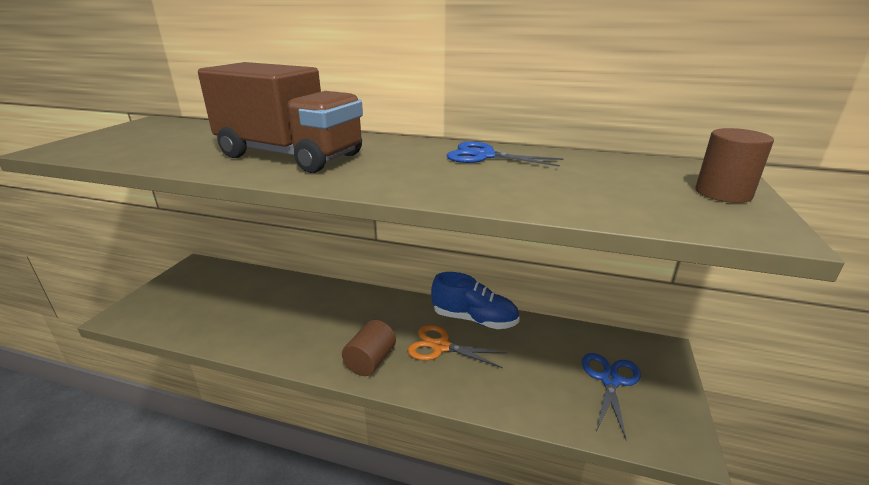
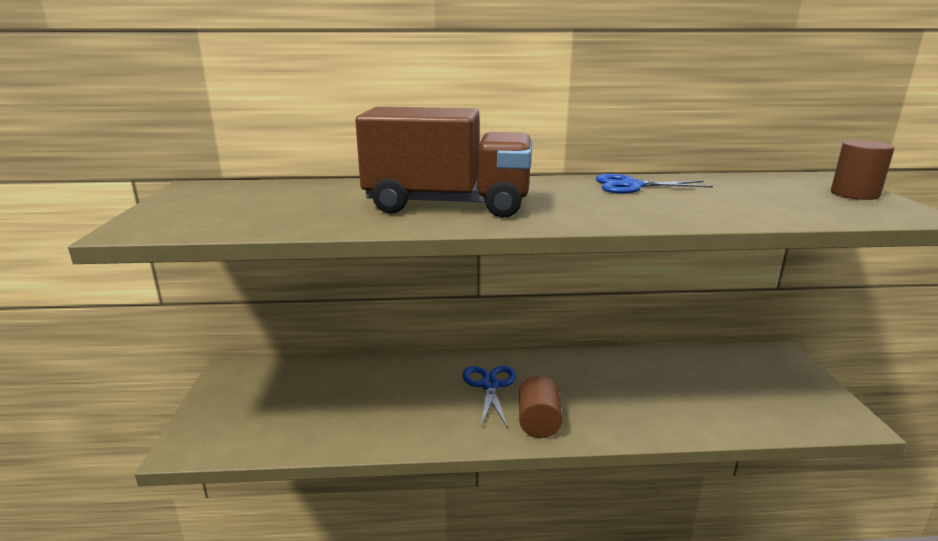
camera: 20 degrees left, 5 degrees down
(440, 346) = (594, 393): orange scissors -> none
(474, 319) = (603, 362): blue shoe -> none
(610, 380) = (761, 387): blue scissors -> blue scissors (490, 385)

